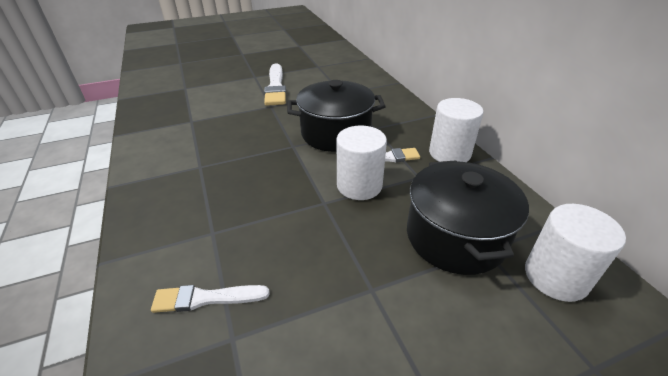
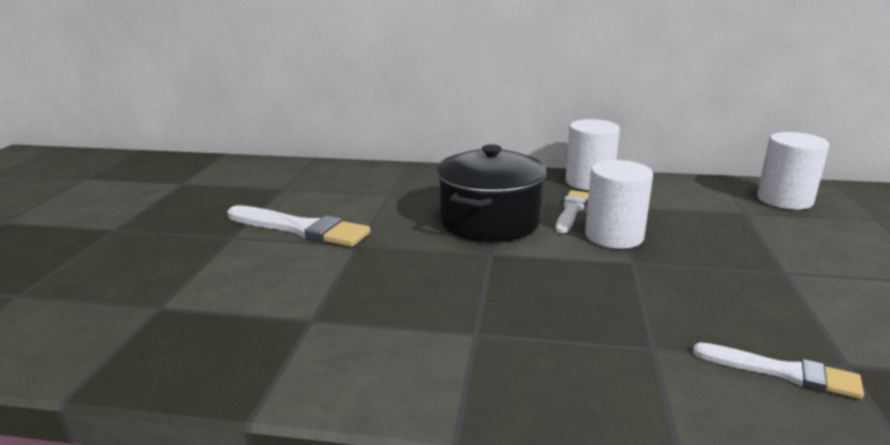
camera: 60 degrees left, 15 degrees down
(206, 298) = (782, 372): white brush -> white brush turned 90 degrees counterclockwise
(455, 237) = (723, 217): black pot -> none

